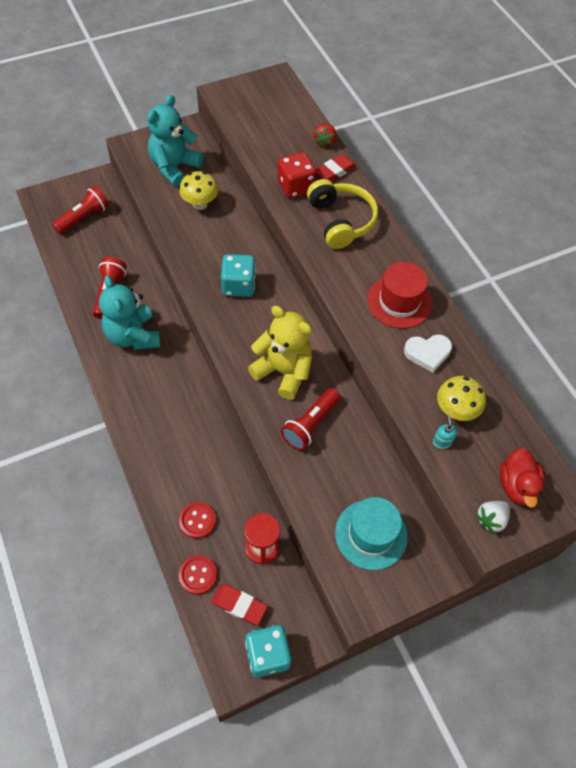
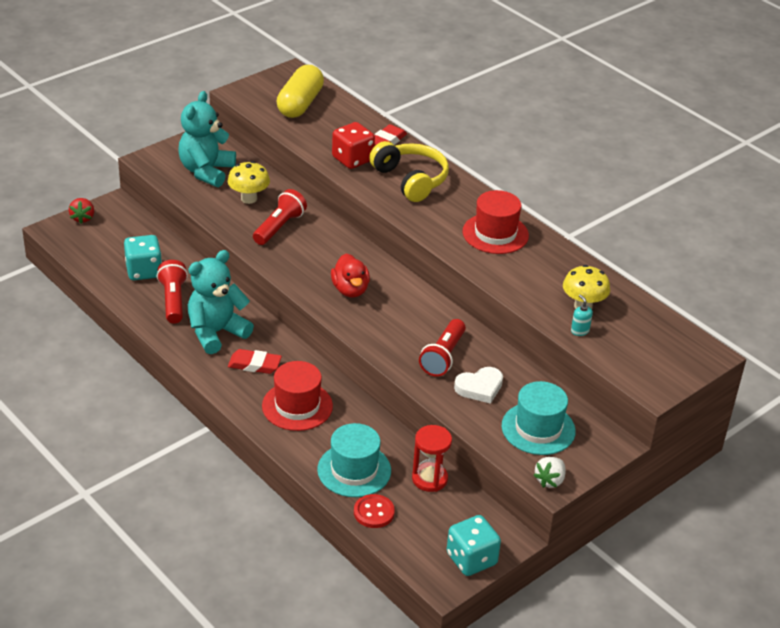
camera: 15 degrees left, 20 degrees down
(84, 217) = (113, 240): red flashlight -> red flashlight (279, 227)
(133, 336) = (216, 332): turquoise teddy bear -> turquoise teddy bear turned 90 degrees clockwise
(173, 434) = (297, 406): none -> red hat
(197, 521) = (354, 470): red button -> turquoise hat
(238, 286) = (321, 259): turquoise dice -> turquoise dice (144, 271)
(239, 605) = (426, 527): red eraser -> red eraser (254, 365)
(271, 115) = (300, 104): none -> yellow capsule
(283, 371) = (398, 320): yellow teddy bear -> none
(324, 142) = (366, 119): red strawberry -> red strawberry (82, 218)
(427, 353) = (539, 268): white heart -> white heart (479, 387)
(491, 519) = (647, 378): white strawberry -> white strawberry (550, 480)
(517, 486) = (661, 350): red duck -> red duck (350, 290)

